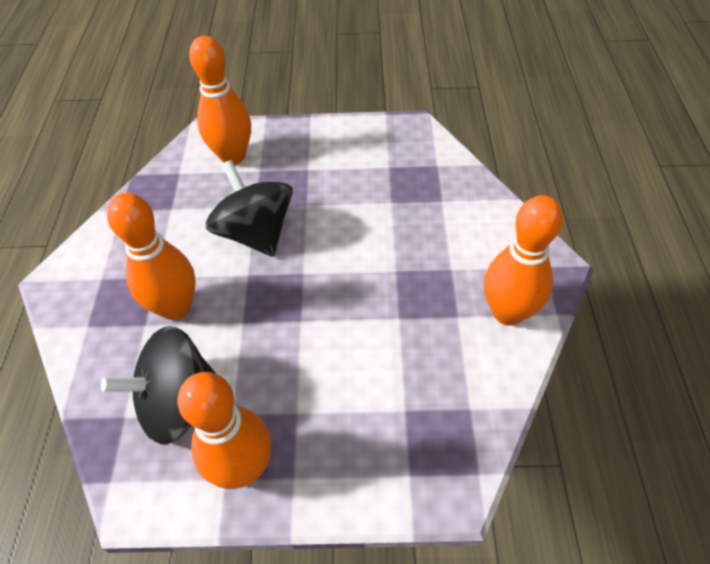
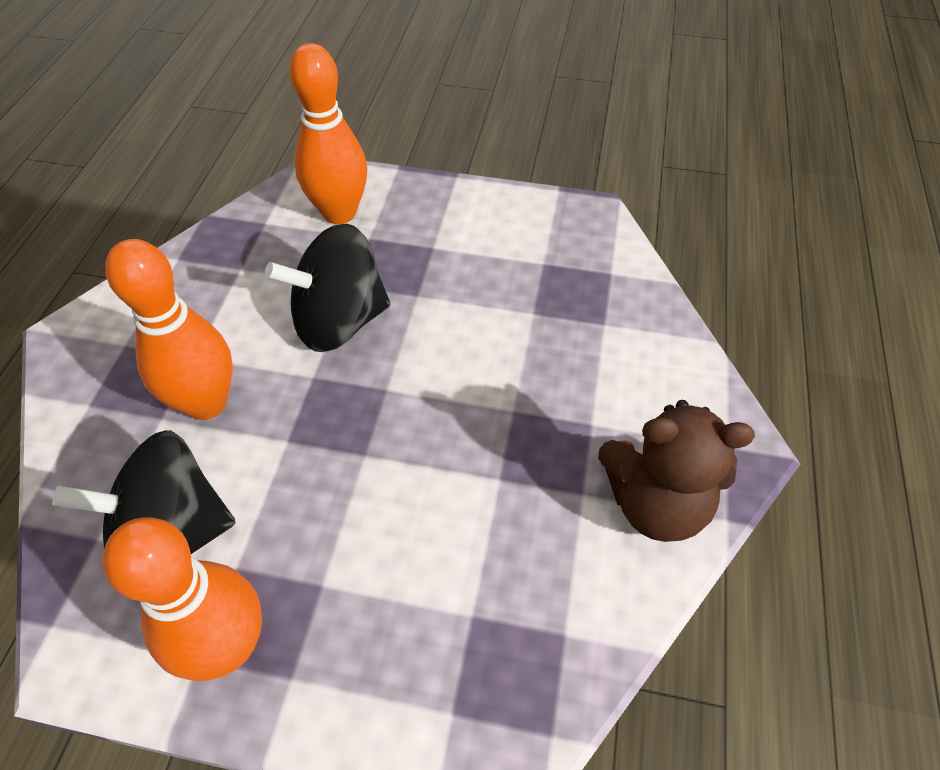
camera: 10 degrees right, 0 degrees up
(255, 233) = (339, 321): black spinning top -> black spinning top turned 90 degrees counterclockwise
(508, 312) = (655, 503): orange bowling pin -> brown teddy bear

